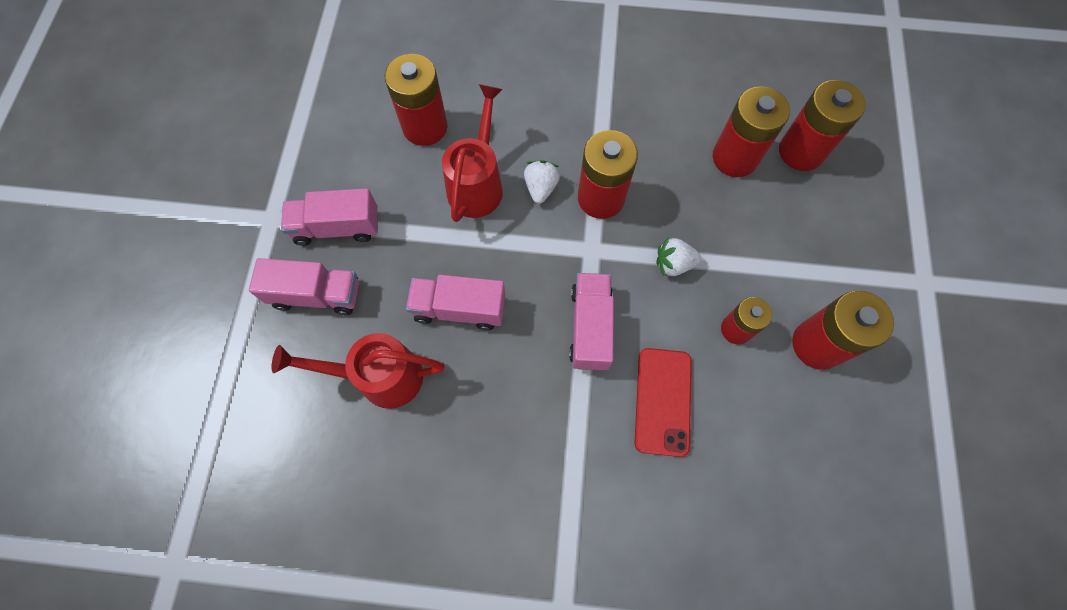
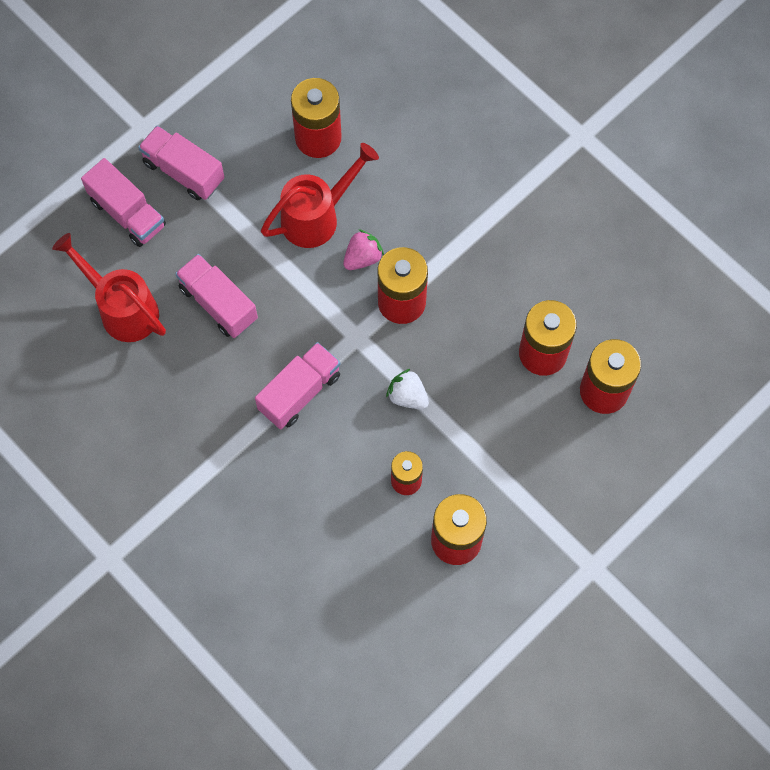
camera: 40 degrees right, 0 degrees up
(541, 188) = (362, 258): white strawberry -> pink strawberry
(663, 401) = (302, 485): red phone -> none

